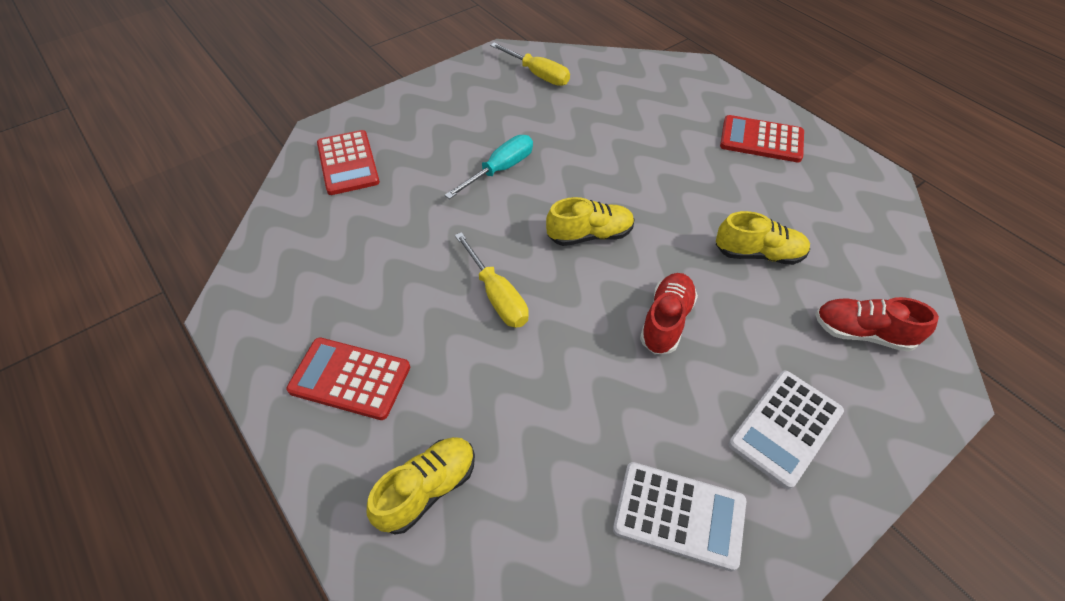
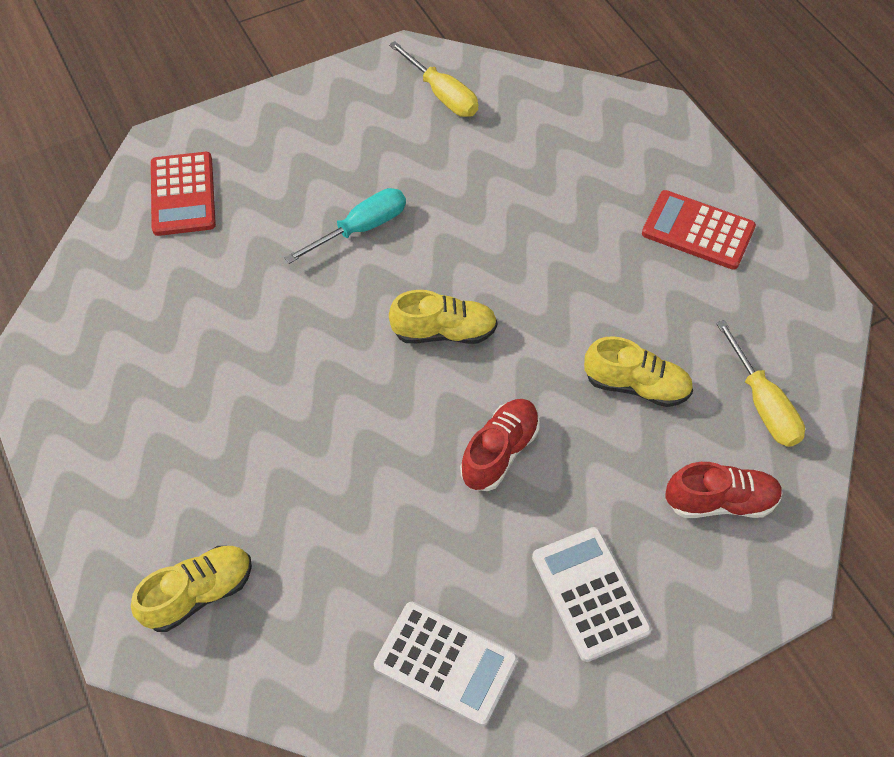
camera: 10 degrees right, 5 degrees up
(350, 378) = (141, 463): red calculator -> none
(497, 296) = (319, 392): yellow screwdriver -> yellow screwdriver (762, 403)
(785, 428) = (590, 593): white calculator -> white calculator turned 105 degrees clockwise
(862, 333) = (720, 501): red shoe -> red shoe turned 150 degrees clockwise

